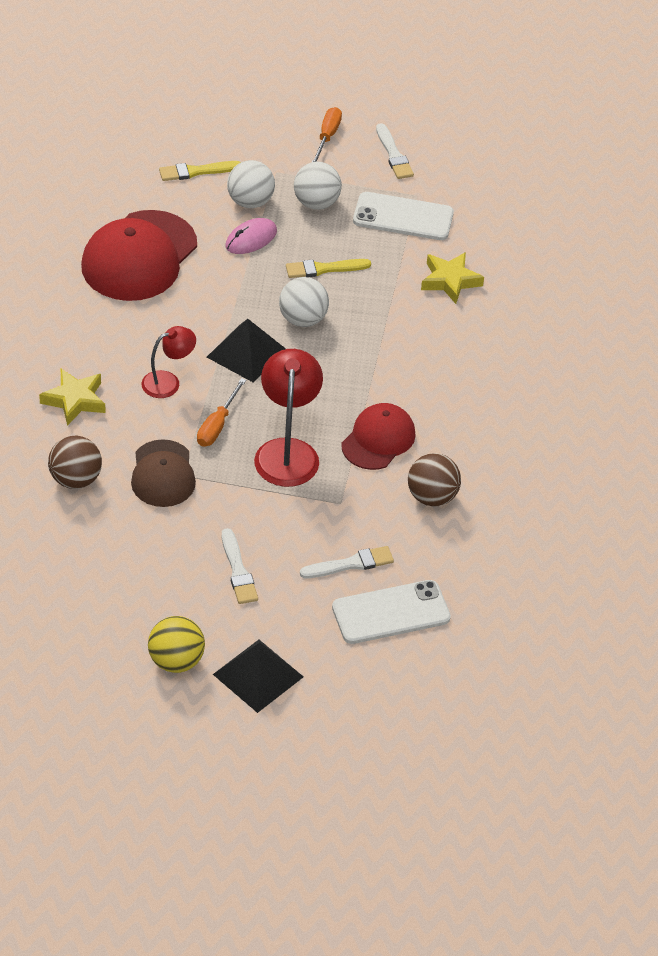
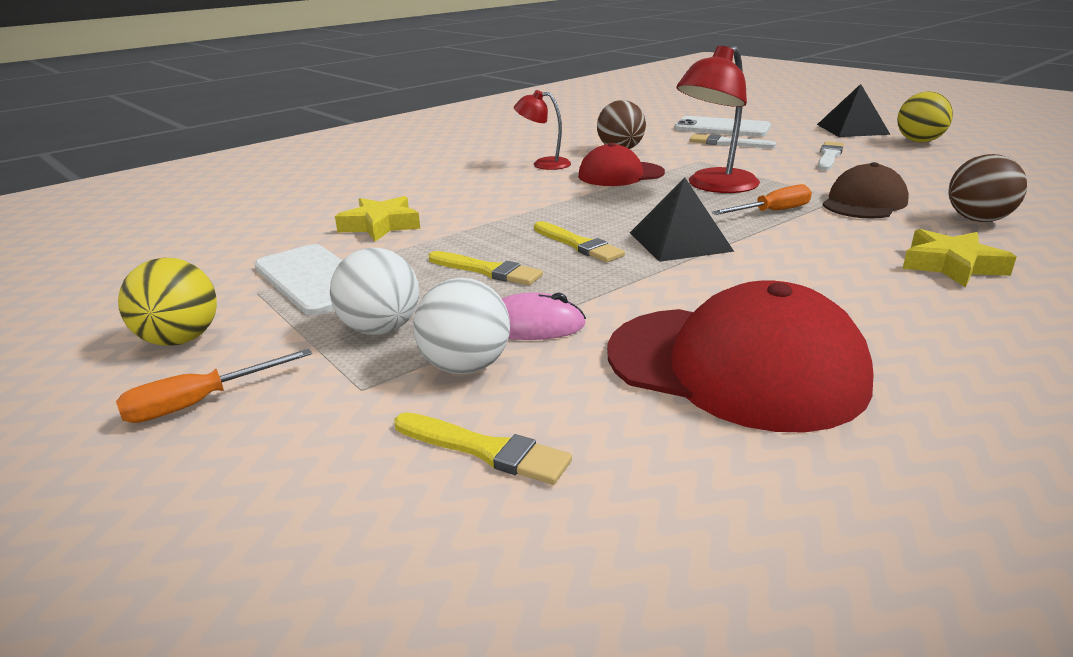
camera: 135 degrees left, 20 degrees down
(139, 256) = (735, 366): red cap -> red cap turned 45 degrees clockwise
(168, 382) = (804, 247): red lamp -> red lamp (543, 164)
(302, 319) = (578, 245): white ball -> yellow brush
(393, 155) = (180, 340): white brush -> yellow ball

